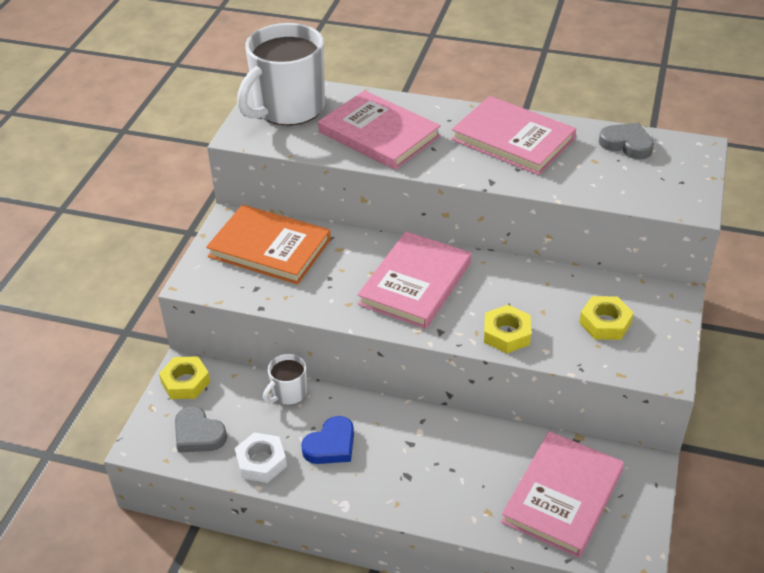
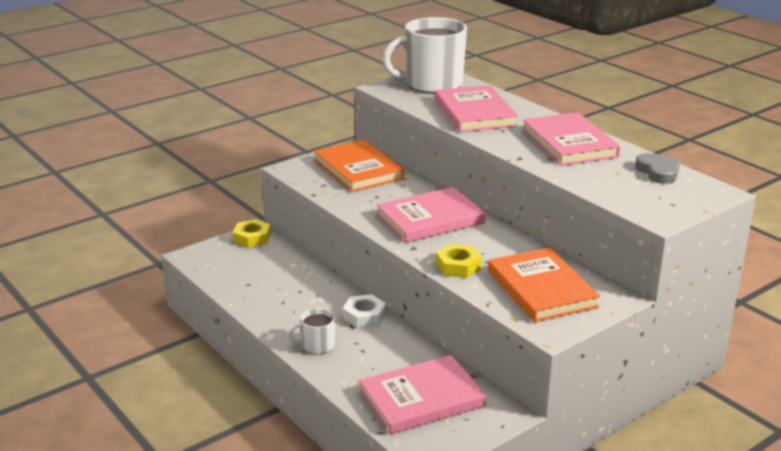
camera: 35 degrees right, 15 degrees down
(198, 434) = (228, 265): grey heart -> none
(261, 462) = (247, 293): white nut -> white nut (364, 316)
(288, 393) = (307, 268): white mug -> white mug (317, 346)
(331, 445) = (300, 304): blue heart -> none
(605, 323) = (541, 289): yellow nut -> orange book

